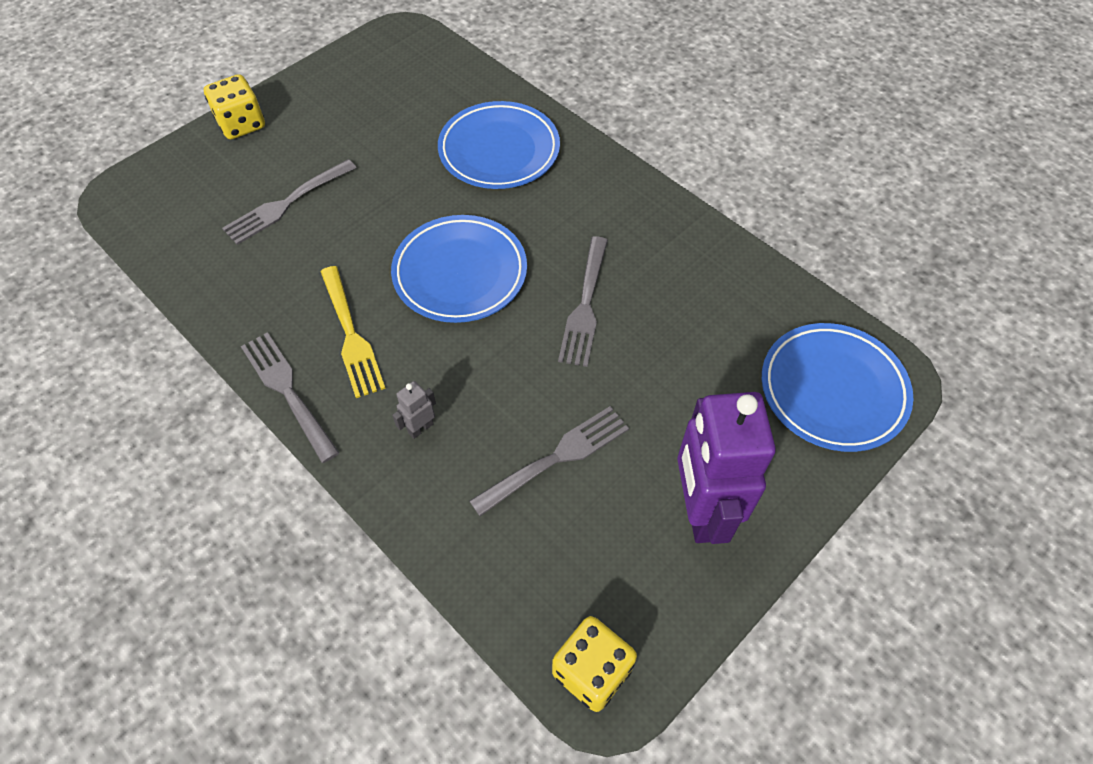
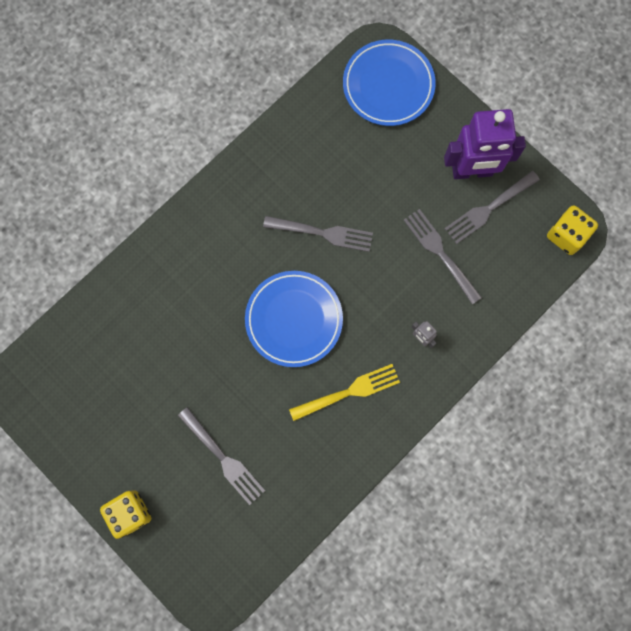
camera: 90 degrees left, 20 degrees up
(288, 392) = (396, 428): grey fork -> grey fork (489, 208)
(499, 150) = (169, 295): blue plate -> none

